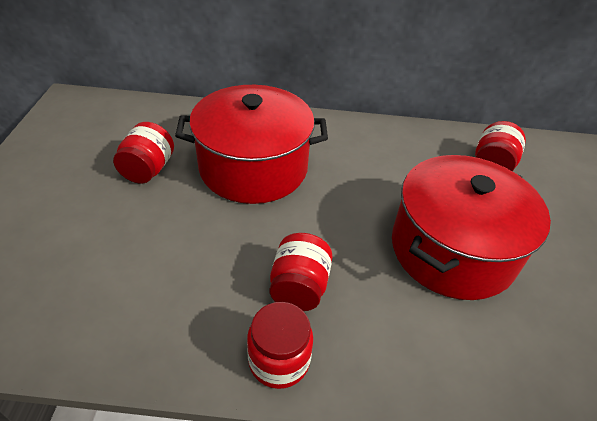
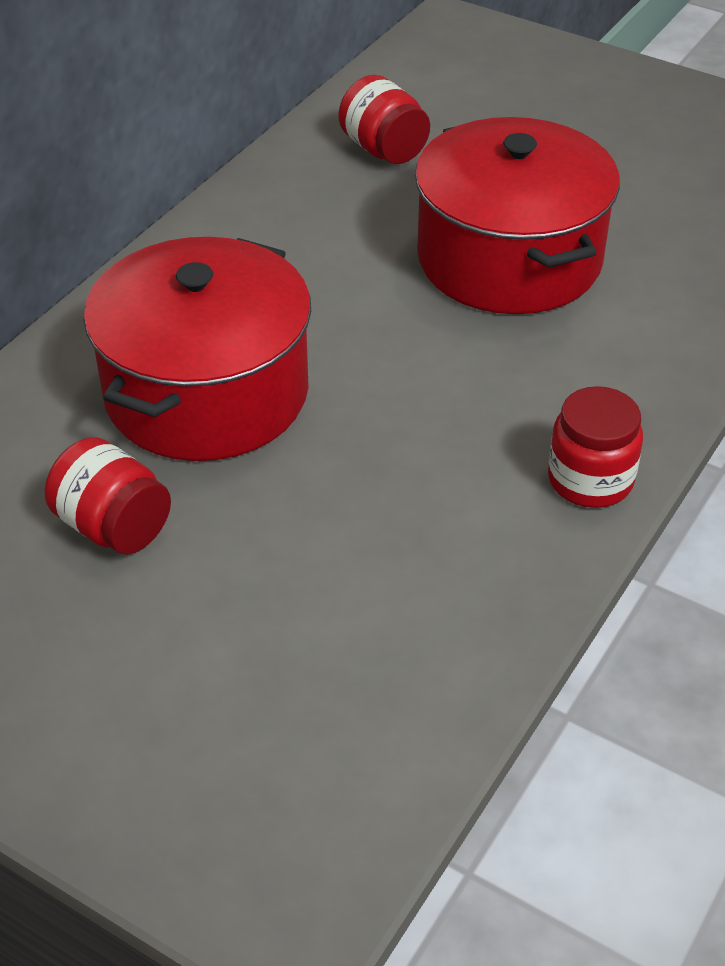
camera: 60 degrees left, 0 degrees up
(299, 287) = (487, 423): red jar -> none

